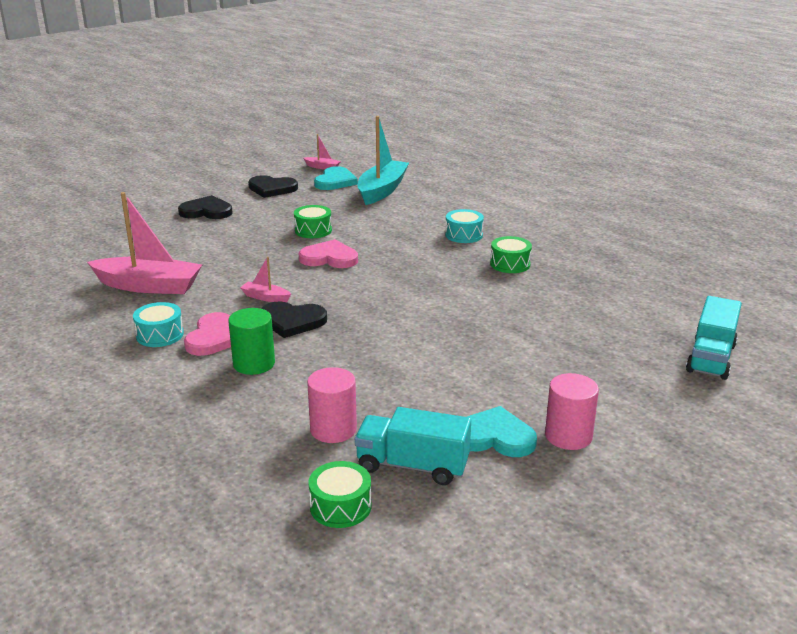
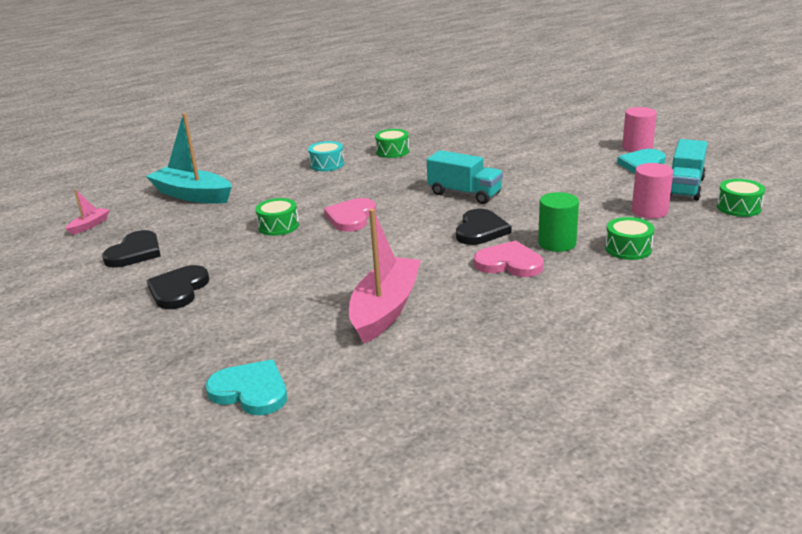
camera: 80 degrees left, 0 degrees up
(160, 335) = (502, 292): turquoise drum -> none
(232, 407) = (628, 249): none -> green drum
(265, 297) = (429, 244): pink boat -> none
(335, 181) = (144, 218): turquoise heart -> turquoise heart (251, 391)
(711, 358) = (541, 111): turquoise truck -> turquoise truck (464, 194)

